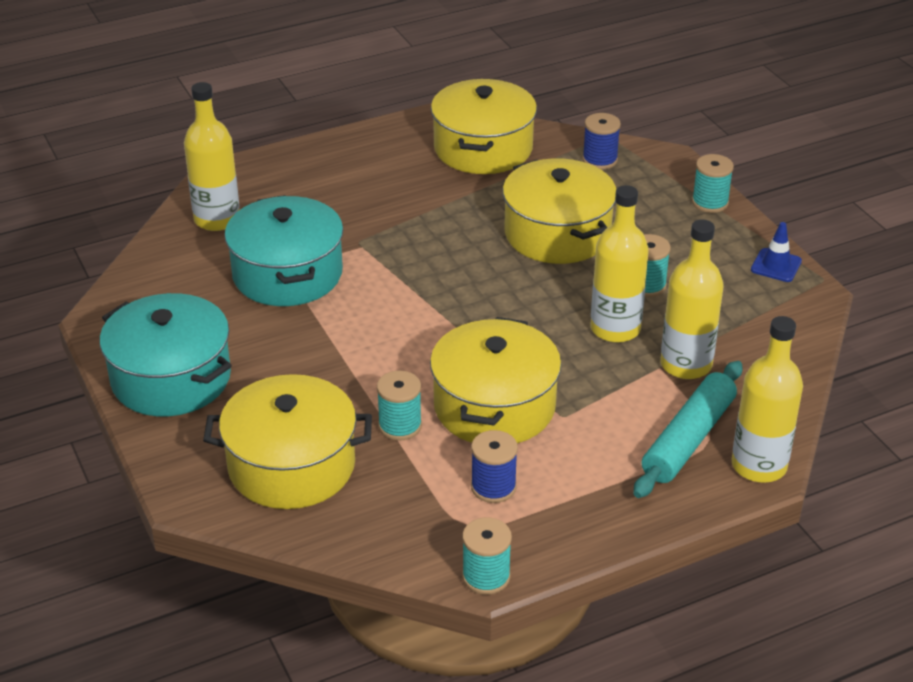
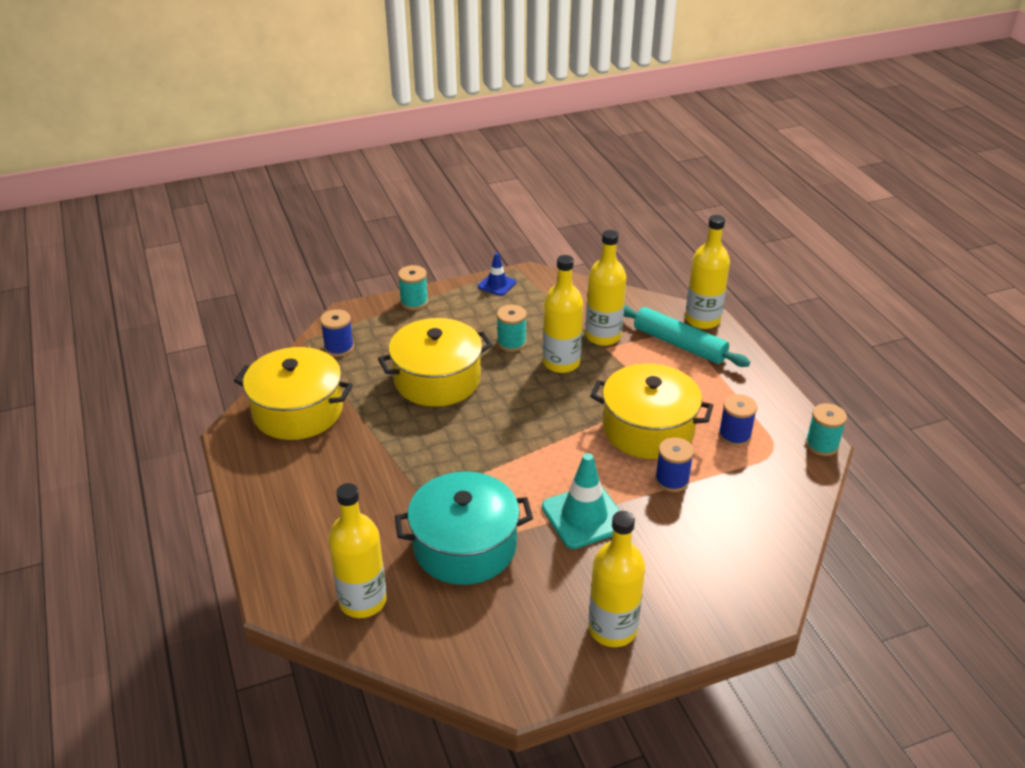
camera: 85 degrees left, 0 degrees up
(171, 378) = (612, 629): turquoise pot -> yellow bottle
(291, 465) = (722, 544): yellow pot -> none
(334, 355) = (584, 516): none -> turquoise traffic cone
(400, 426) = (672, 480): turquoise spool -> blue spool

